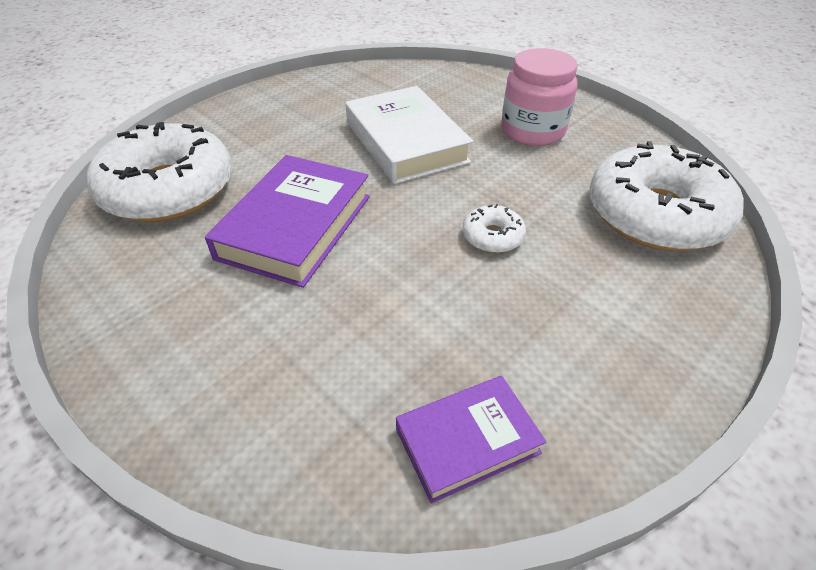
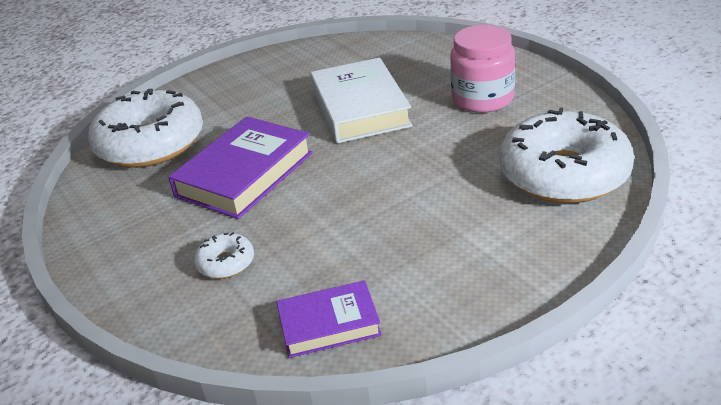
camera: 15 degrees right, 10 degrees down
(492, 236) = (406, 187): white donut -> white donut (226, 263)

